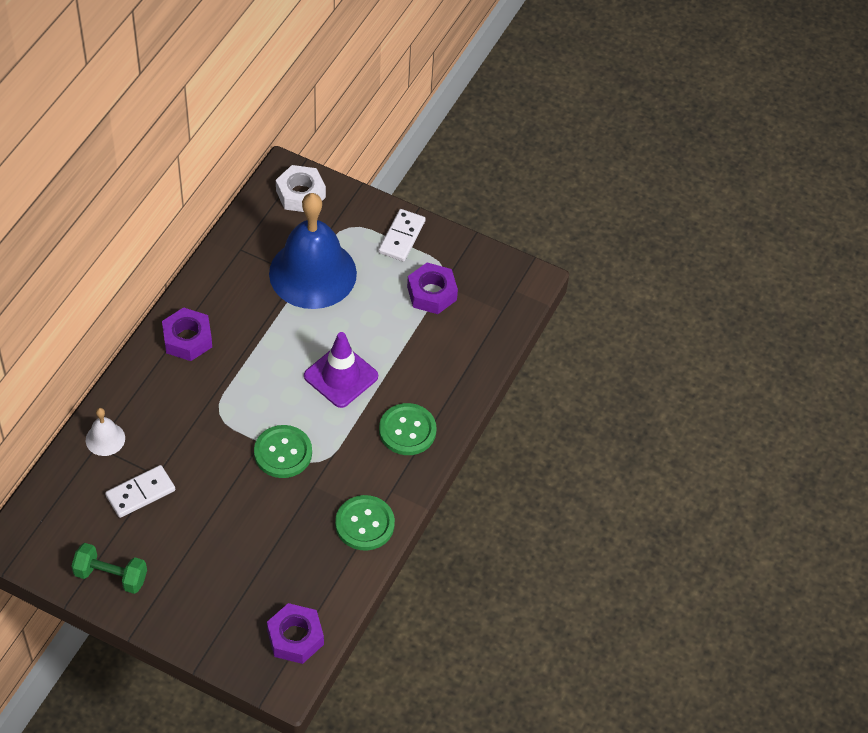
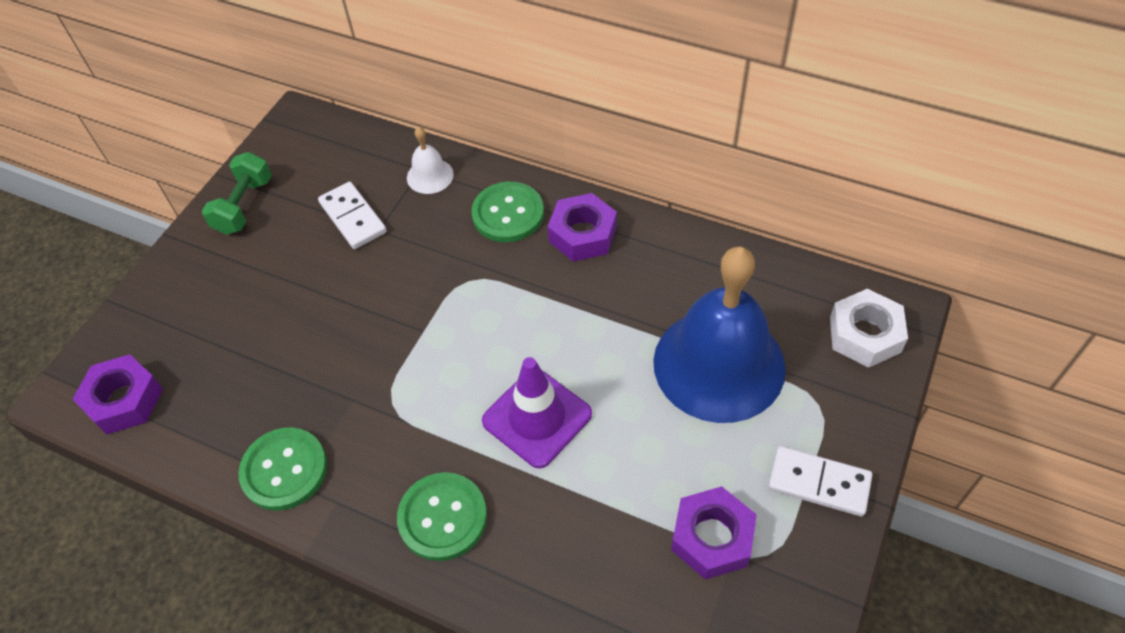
camera: 95 degrees right, 0 degrees up
(283, 453) = (406, 358): green button -> green button (508, 214)

